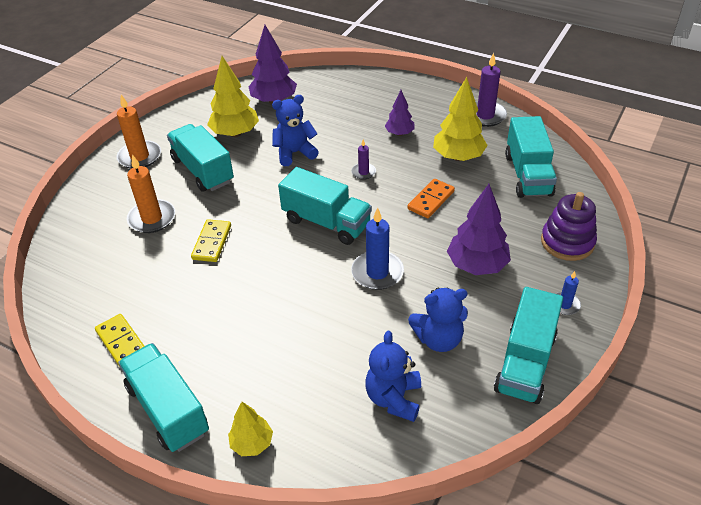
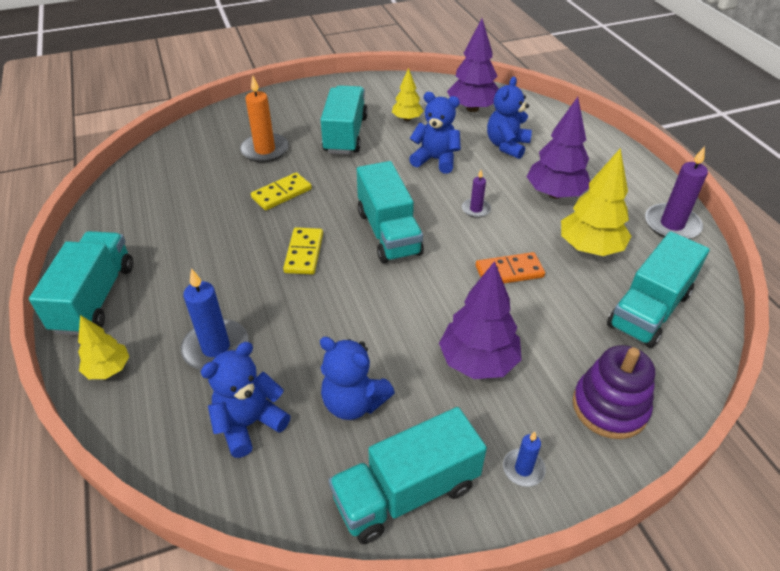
camera: 40 degrees right, 0 degrees up
(121, 342) = (132, 227): yellow domino -> yellow domino (304, 253)
(140, 157) = (314, 100): orange candle -> none
(235, 133) = (407, 119): yellow tree -> yellow tree, size x0.58
(331, 116) = (507, 146): none -> blue teddy bear
(377, 272) = (376, 304): blue candle -> blue candle (216, 348)
(399, 133) = (555, 194): purple tree -> purple tree, size x1.71

